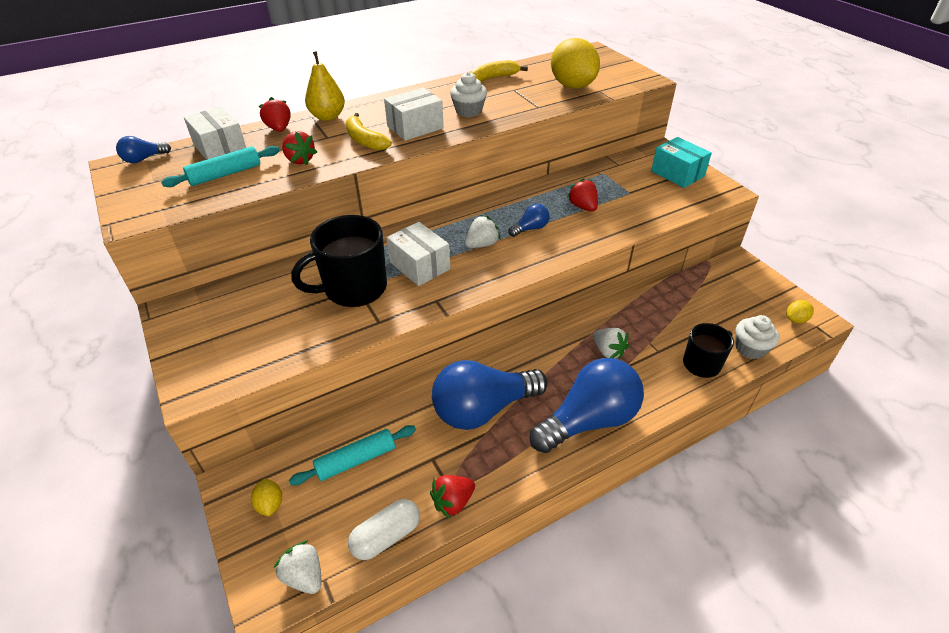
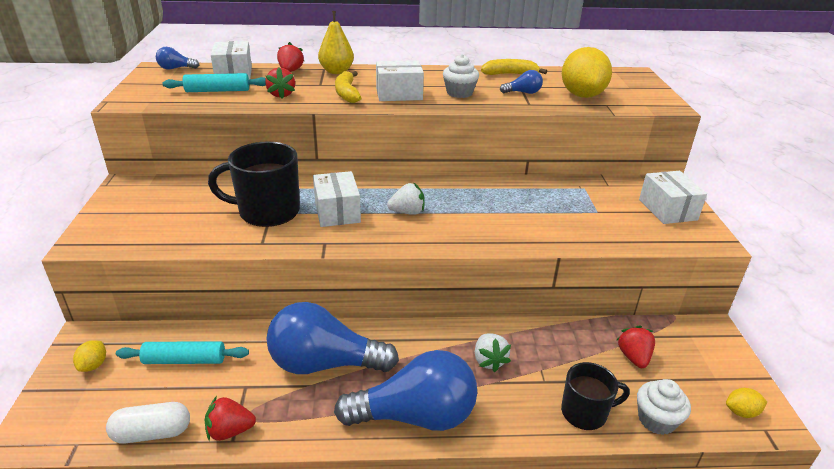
camera: 25 degrees right, 10 degrees down
(304, 576) = (66, 433): white strawberry -> none
(530, 228) = (465, 213): blue light bulb -> blue light bulb (523, 93)
(583, 207) = (535, 210): red strawberry -> red strawberry (633, 357)
(677, 174) = (667, 209): turquoise box -> white box

